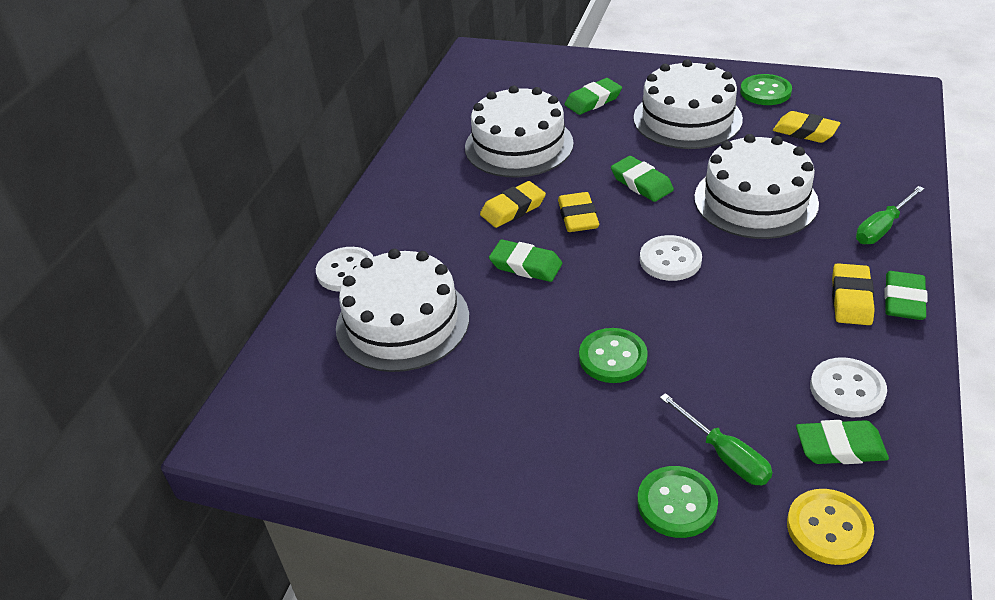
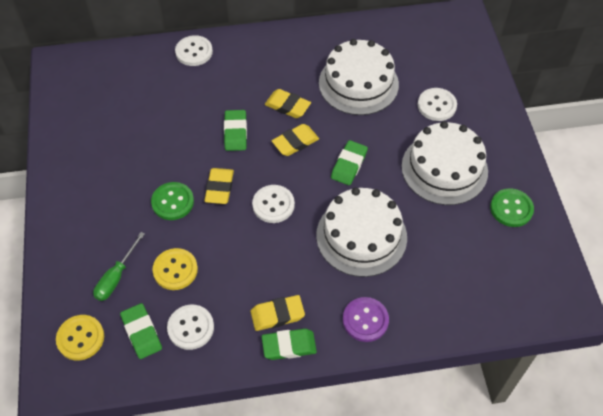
camera: 60 degrees right, 15 degrees up
(402, 322) = (163, 95): white cake -> none
(593, 101) = (436, 105): green eraser -> white button
(677, 503) = (75, 264): green button -> none
(738, 383) = (175, 270): none -> yellow button
(805, 131) = (467, 247): yellow eraser -> yellow eraser (219, 188)
(882, 228) = (365, 320): green screwdriver -> purple button

